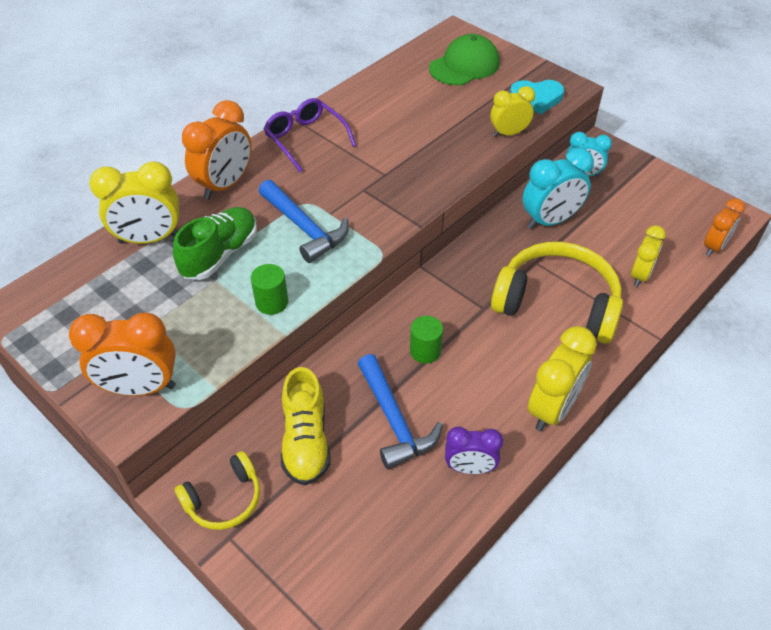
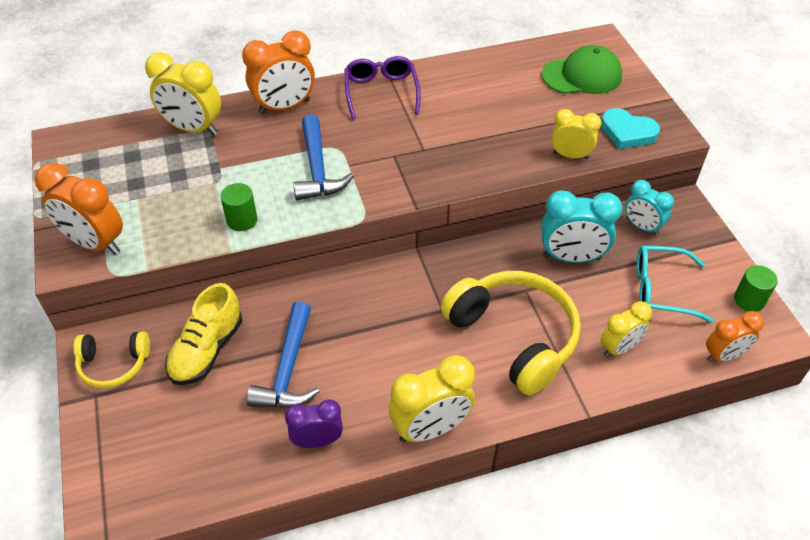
camera: 30 degrees right, 0 degrees up
(220, 254) = (235, 163): green shoe -> none
(425, 351) = (360, 323): green cylinder -> green cylinder (749, 300)
(470, 468) = (317, 441): purple clock -> purple clock turned 135 degrees clockwise
(634, 217) = (661, 289): none -> turquoise glasses

